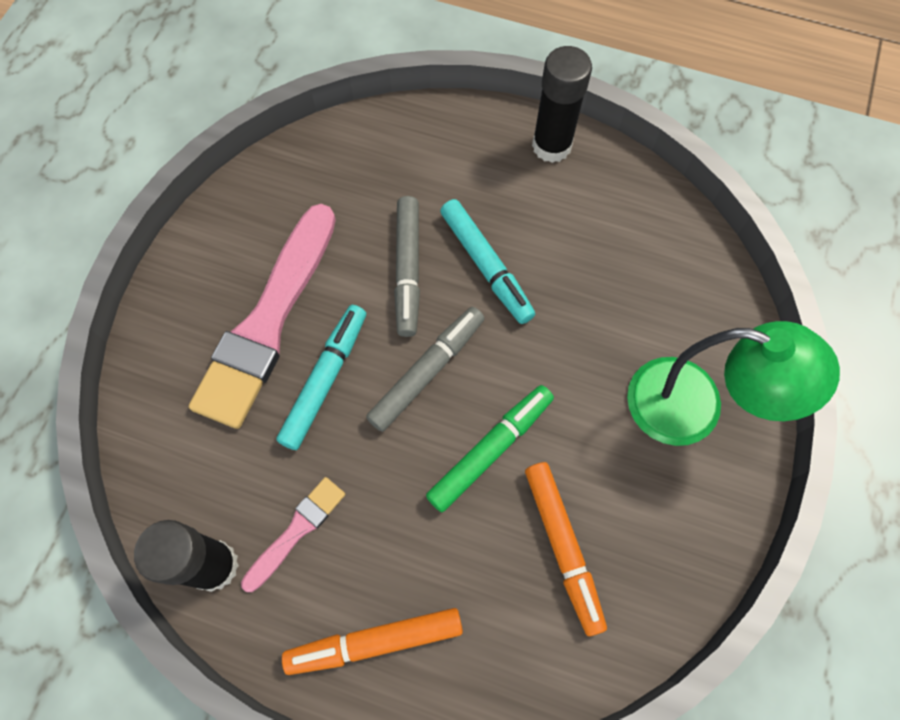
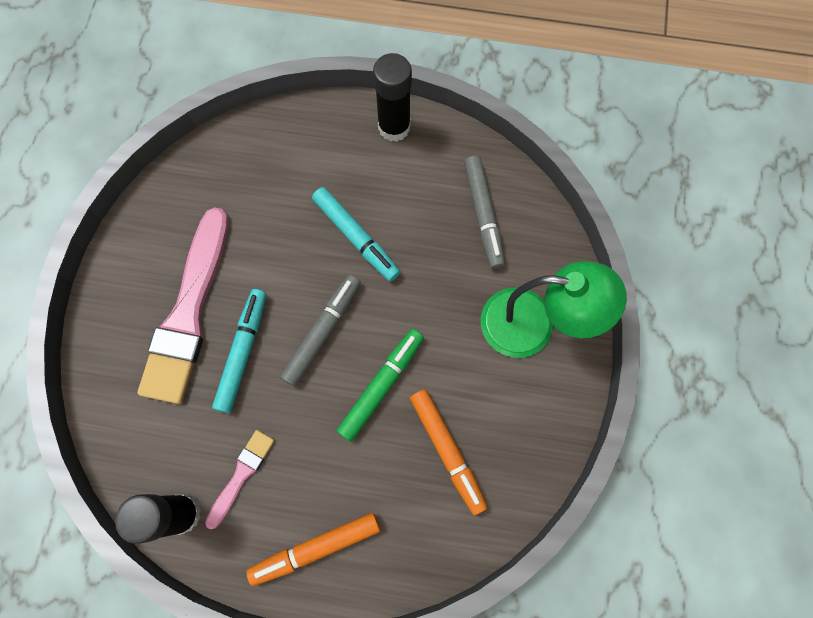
camera: 10 degrees left, 5 degrees up
(407, 270) = (294, 251): grey marker -> grey marker (483, 215)

